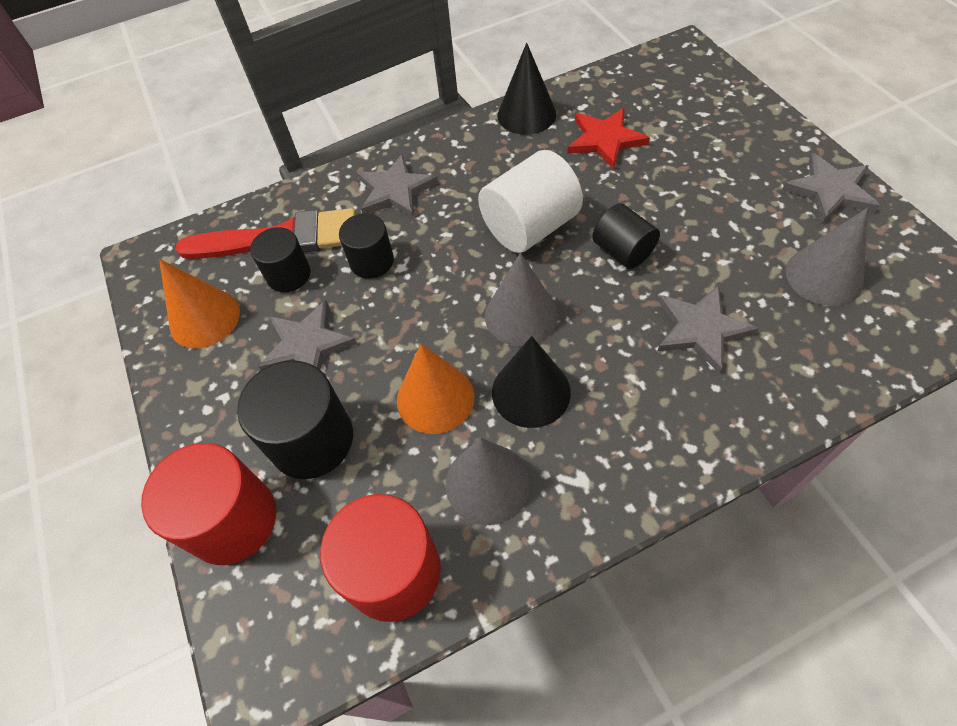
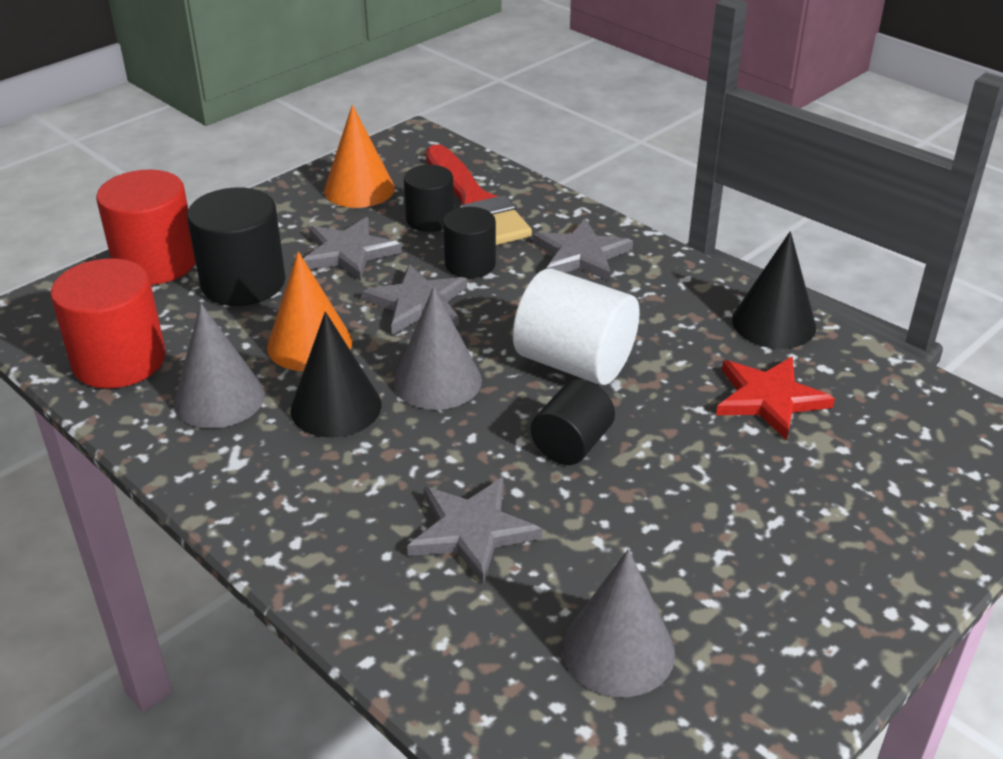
camera: 65 degrees right, 20 degrees down
(830, 191) = (805, 648): grey star -> grey star (418, 303)

